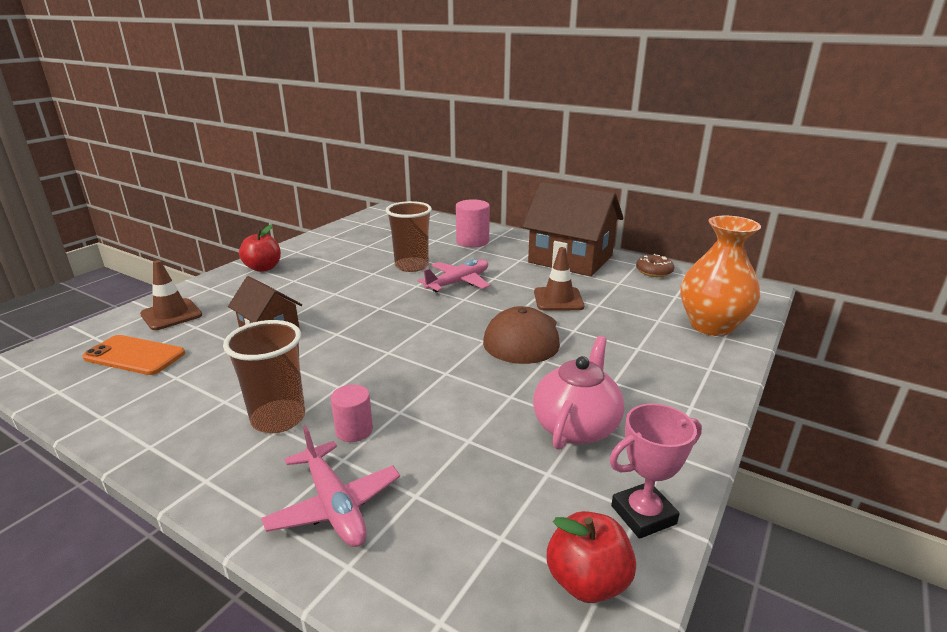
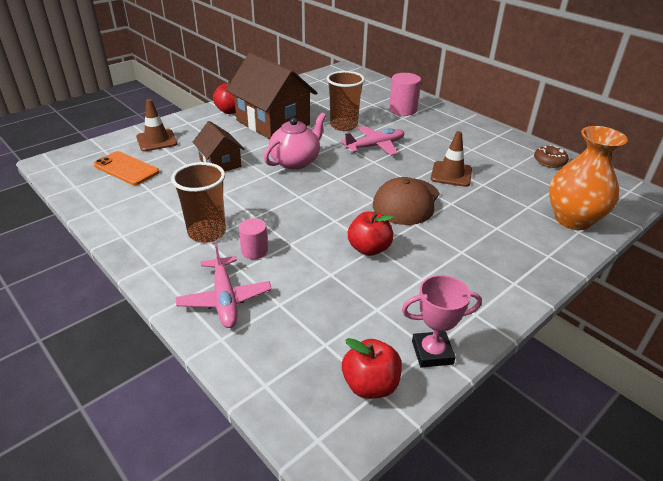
camera: 15 degrees right, 10 degrees up
(503, 399) = (369, 249): none -> red apple
(570, 259) = (480, 138): brown house -> brown house (273, 122)
(576, 426) = (414, 280): pink teapot -> pink teapot (295, 161)

